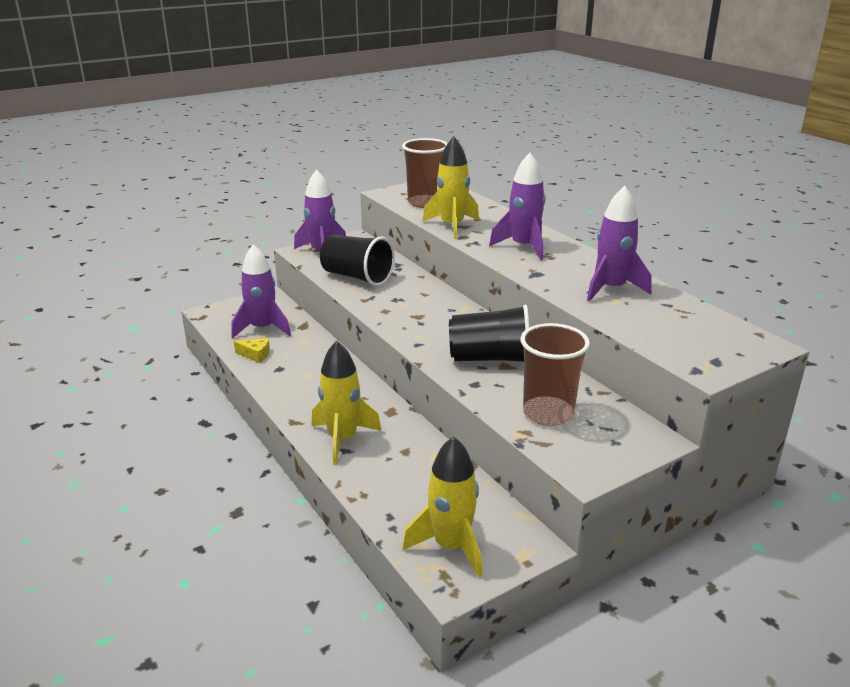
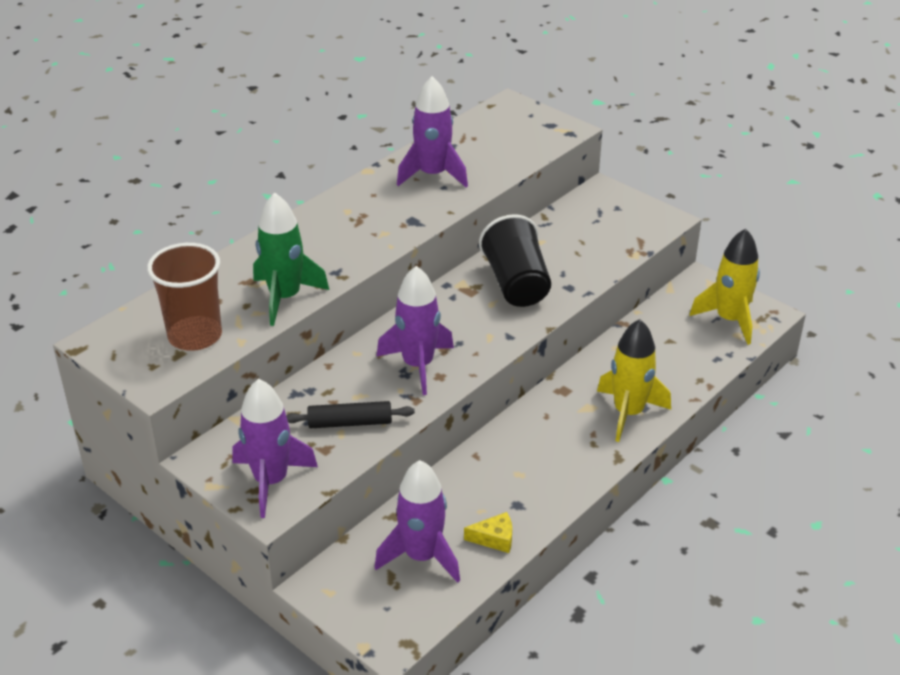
camera: 105 degrees left, 10 degrees up
(255, 355) = (494, 538): yellow cheese -> yellow cheese turned 90 degrees clockwise
(357, 277) = (350, 422): black cup -> black rolling pin
(452, 226) = (285, 297): yellow rocket -> green rocket
(523, 247) = (340, 235): purple rocket -> purple rocket (418, 365)
(548, 413) = (595, 242): brown cup -> none

